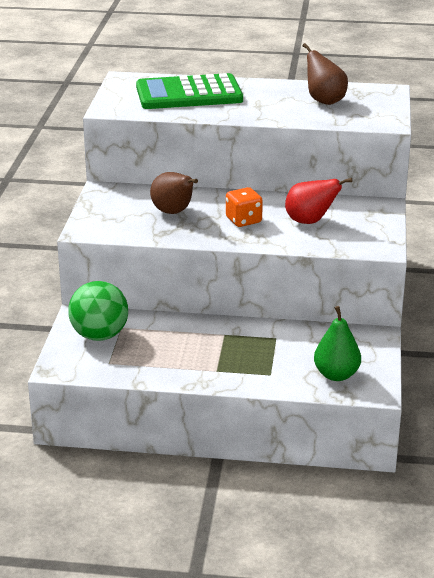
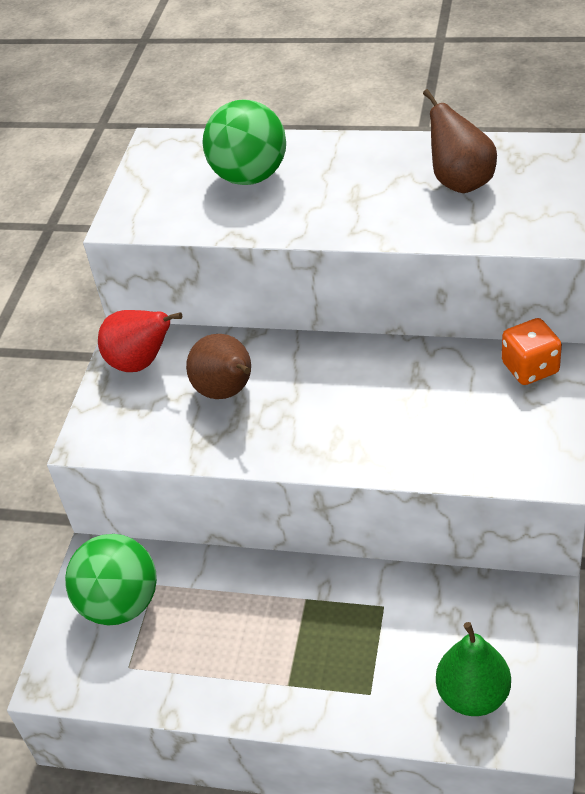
camera: 10 degrees right, 15 degrees up
(189, 94) = (250, 176): green calculator -> green ball
(243, 220) = (332, 408): orange dice -> orange dice (530, 368)
(310, 221) = (436, 407): red pear -> red pear (141, 363)

